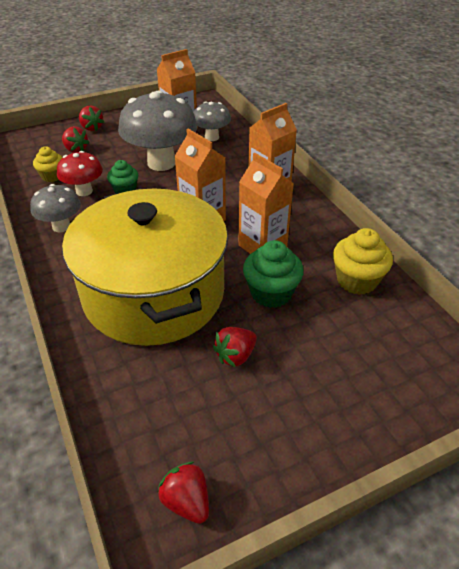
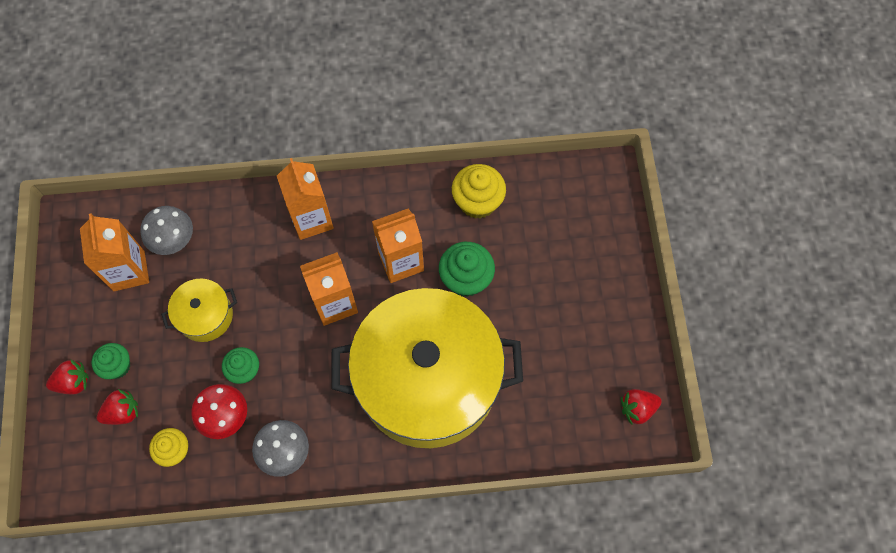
camera: 70 degrees left, 25 degrees up
(109, 140) = (117, 366): none -> green cupcake
(161, 163) = (205, 316): grey mushroom -> yellow pot
(235, 356) = (525, 334): red strawberry -> none

